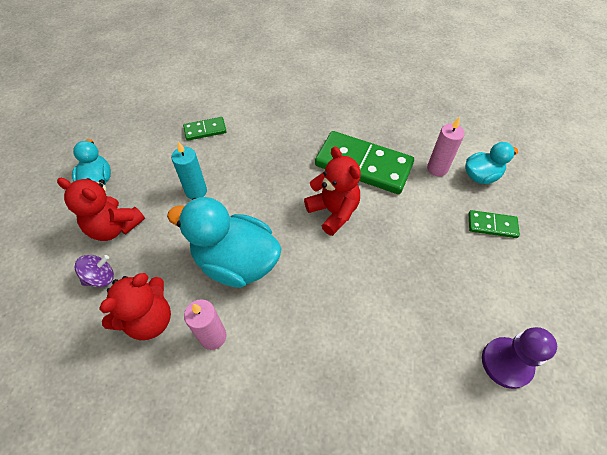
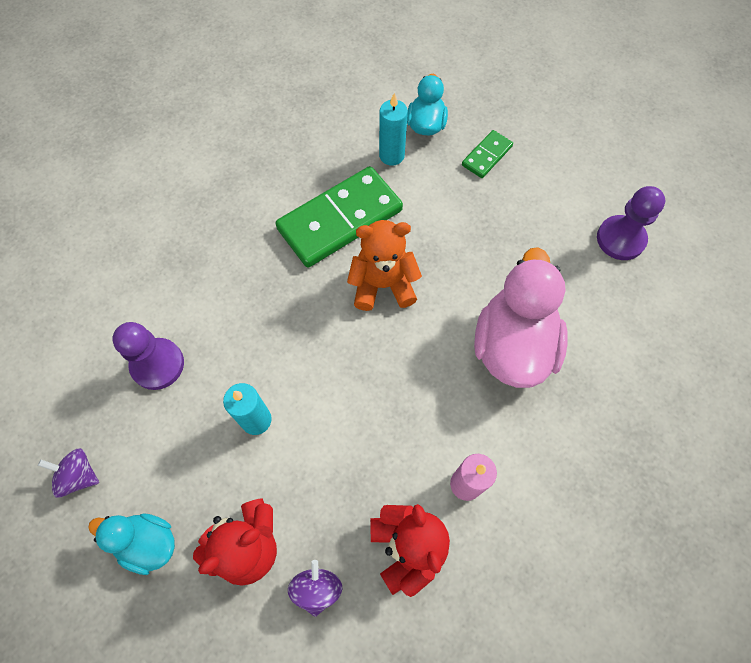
camera: 60 degrees left, 10 degrees up
(123, 132) = (79, 476): none -> purple spinning top
(205, 130) = (157, 364): green domino -> purple pawn
(236, 262) = (387, 419): turquoise duck -> none
(333, 212) = (383, 285): red teddy bear -> orange teddy bear
(344, 319) = (512, 345): none -> pink duck
(437, 169) = (391, 155): pink candle -> turquoise candle

